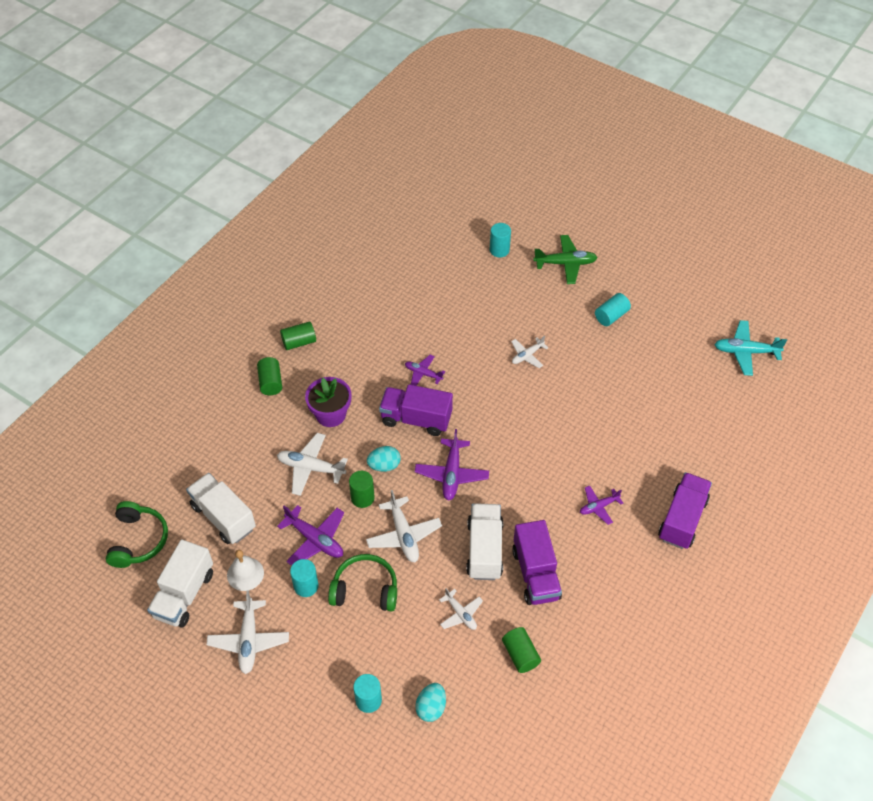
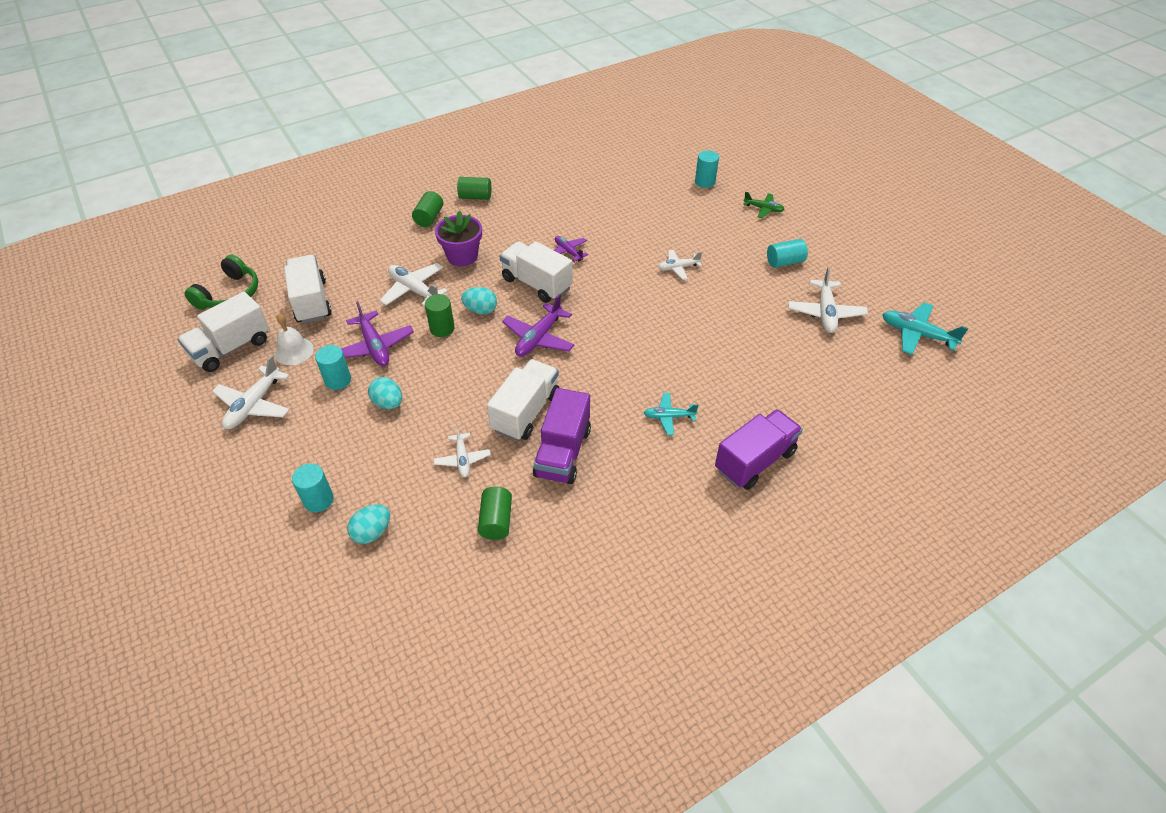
camera: 25 degrees right, 5 degrees down
(365, 589) = (388, 403): green headphones -> turquoise egg
(403, 535) = (457, 371): white plane -> white plane (825, 312)
(416, 419) = (536, 284): purple truck -> white truck
(565, 263) = (763, 209): green plane -> green plane, size x0.62
(598, 507) = (669, 417): purple plane -> turquoise plane

